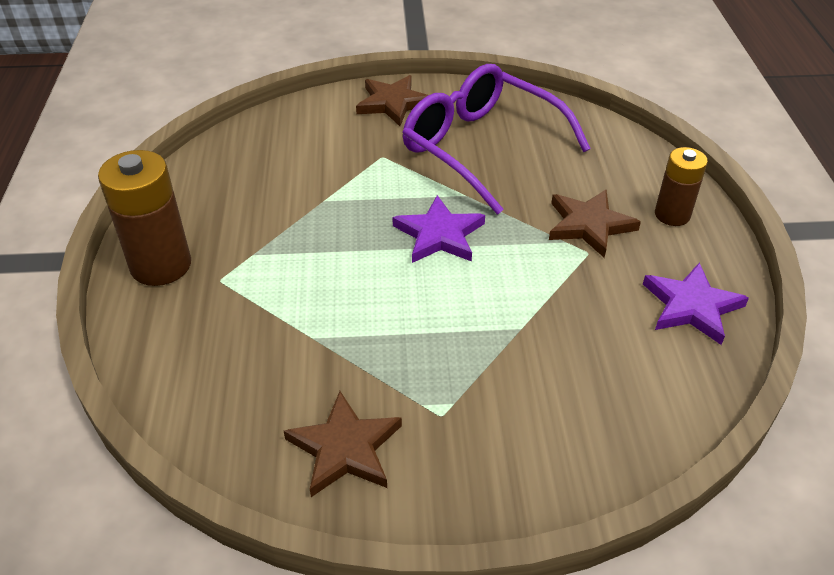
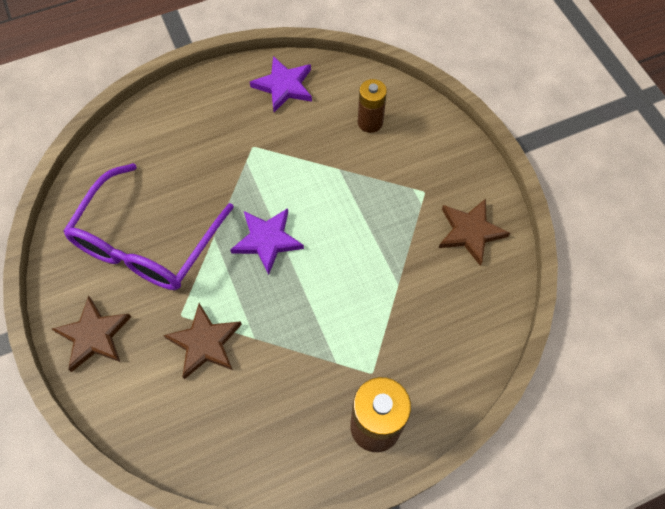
camera: 110 degrees left, 20 degrees up
(589, 225) = (224, 150): brown star -> brown star (205, 343)
(672, 215) = (196, 105): brown battery -> brown battery (370, 122)

